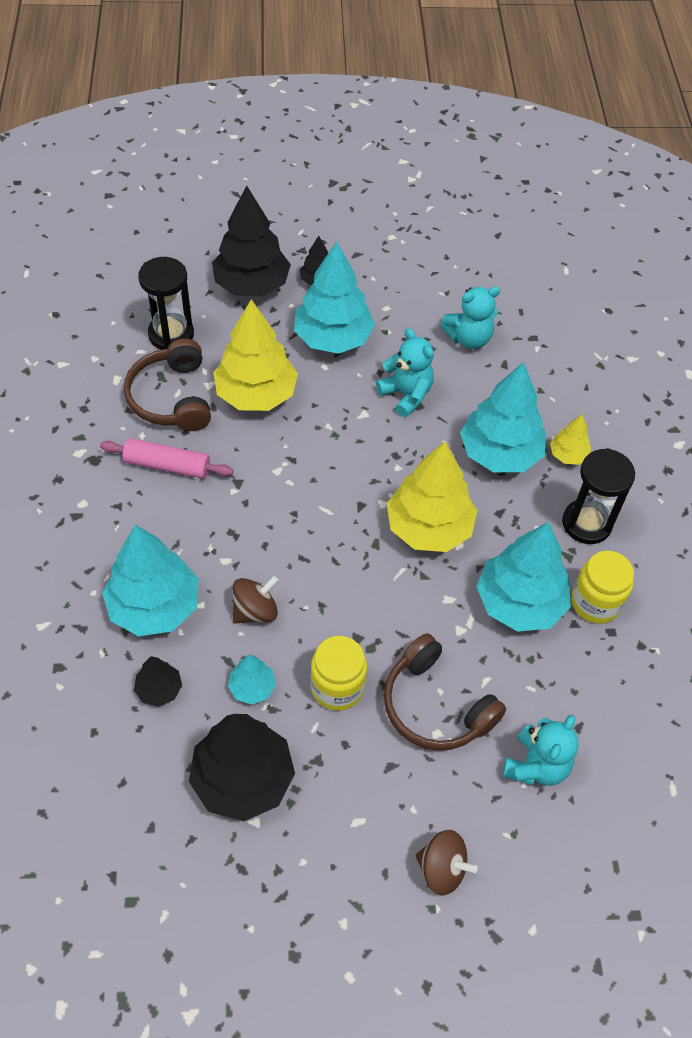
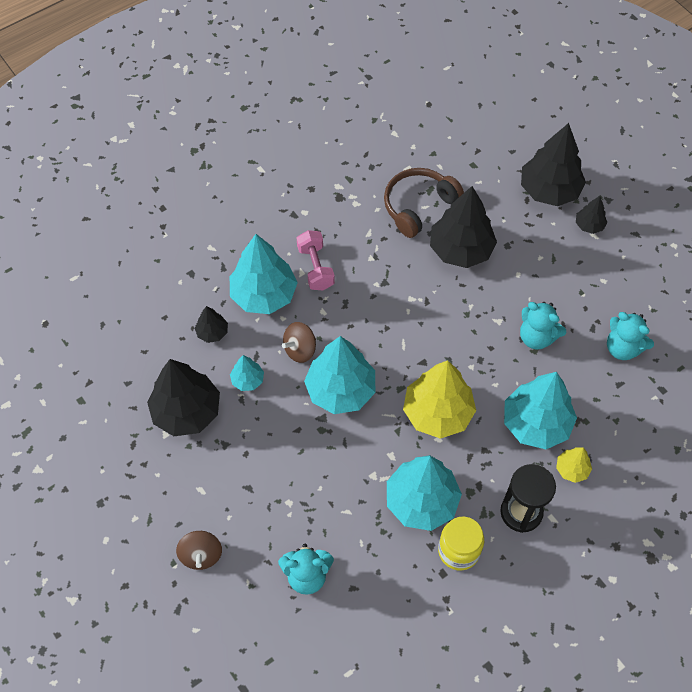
camera: 60 degrees right, 5 degrees up
(164, 535) = (315, 268): none -> pink dumbbell
(167, 465) = (366, 237): pink rolling pin -> none
(171, 334) = (467, 173): black hourglass -> none
(255, 611) = (300, 349): brown spinning top -> brown spinning top turned 120 degrees clockwise
(256, 394) = (461, 250): yellow tree -> black tree
(333, 338) = (546, 264): turquoise tree -> turquoise tree (340, 390)
(337, 687) = (281, 426): yellow jar -> none
(406, 394) = (537, 337): turquoise teddy bear -> turquoise teddy bear turned 105 degrees clockwise
(435, 706) = (307, 491): brown headphones -> none

